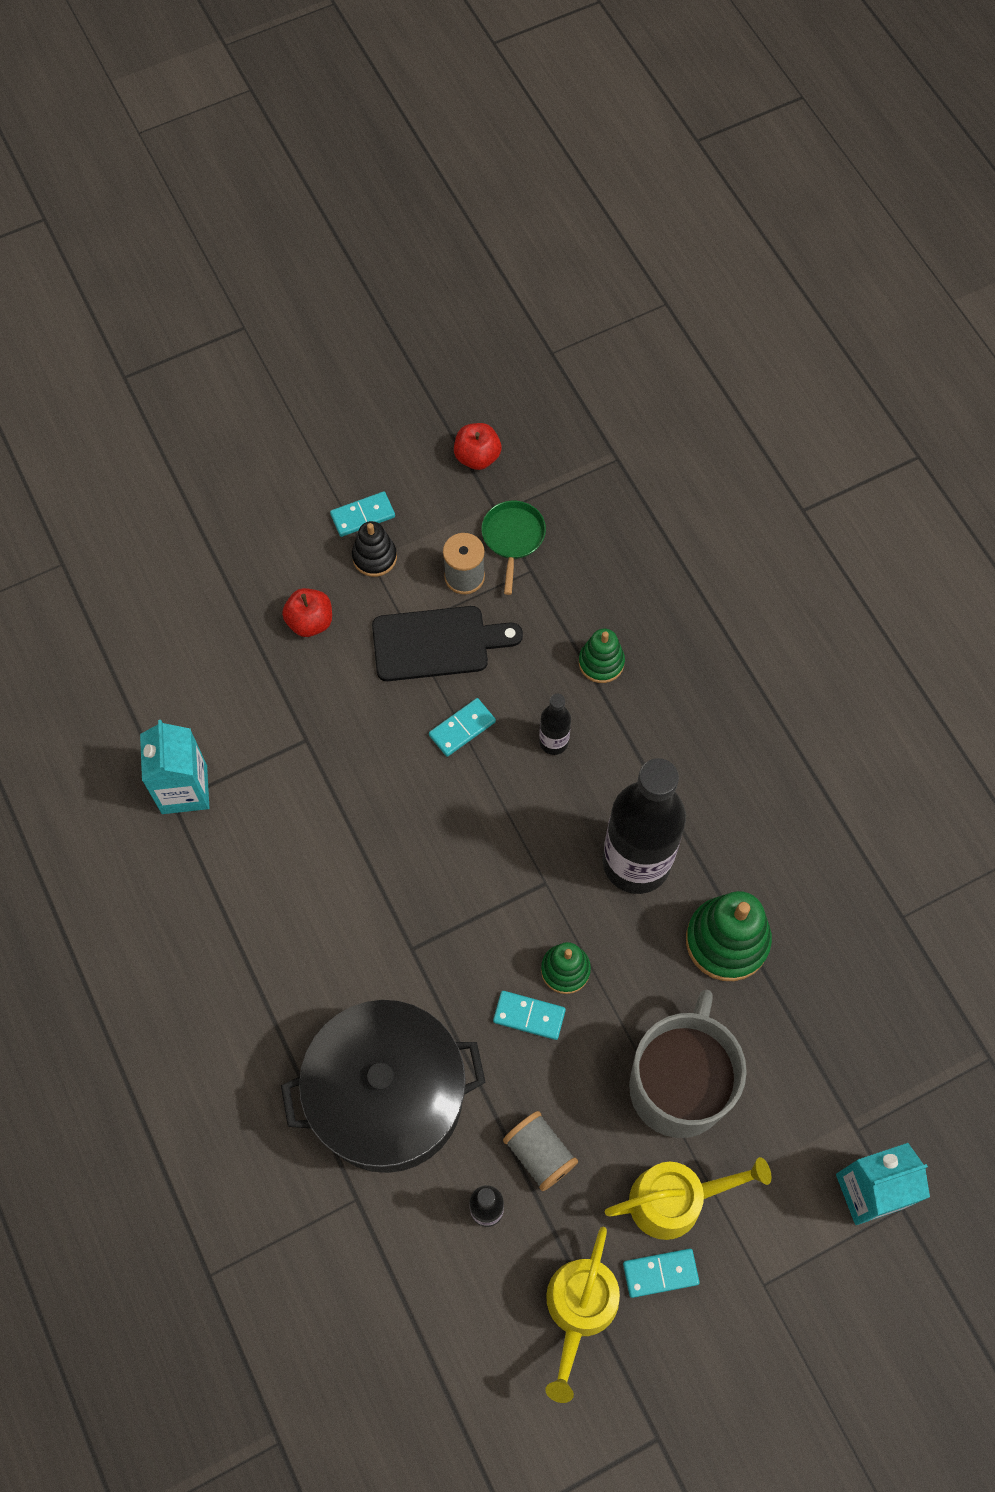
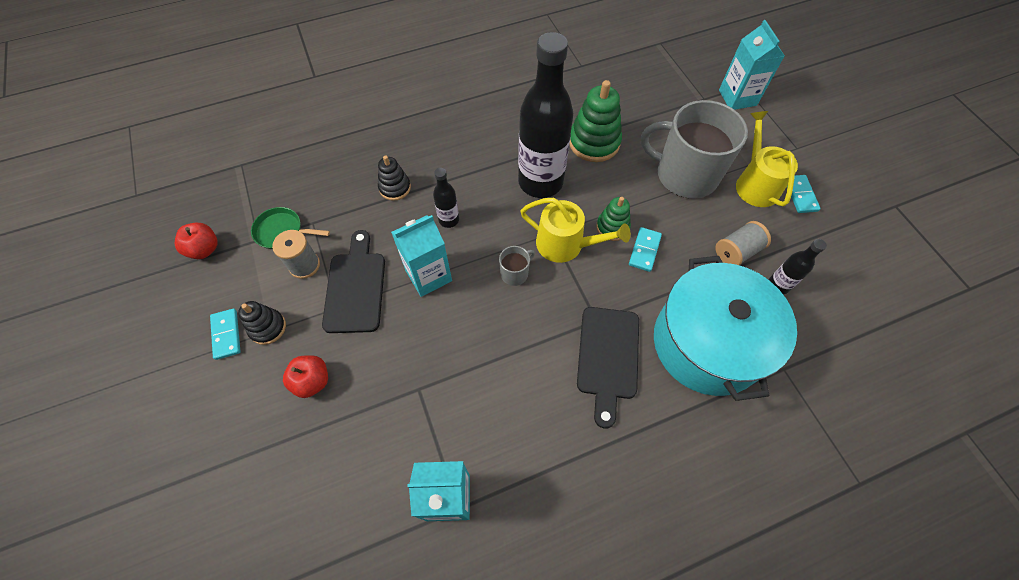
camera: 85 degrees left, 5 degrees down
(359, 963) = (608, 357): none -> black cutting board
(387, 1096) = (707, 343): black pot -> turquoise pot
(462, 728) = (428, 275): turquoise domino -> turquoise carton
(475, 838) = (515, 273): none -> grey mug
(579, 1309) = (830, 238): yellow watering can -> yellow watering can (565, 244)
(601, 662) = (395, 188): green stacking toy -> black stacking toy

